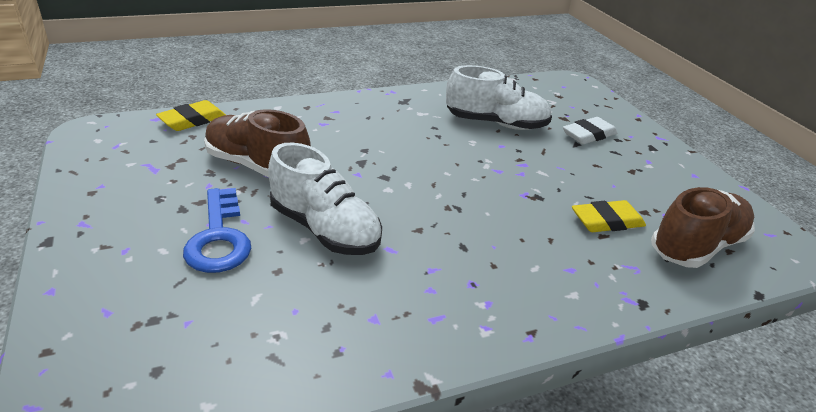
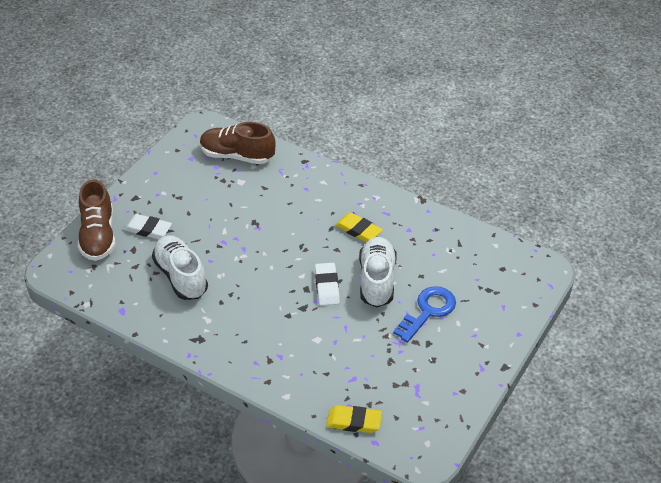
camera: 125 degrees left, 10 degrees up
(257, 166) = (360, 347): brown shoe -> brown shoe (98, 236)
(368, 190) = (327, 286): none -> white eraser
(607, 221) = (249, 190): yellow eraser -> yellow eraser (358, 230)

